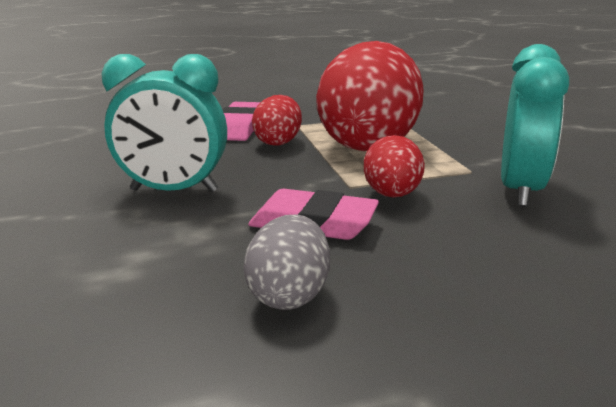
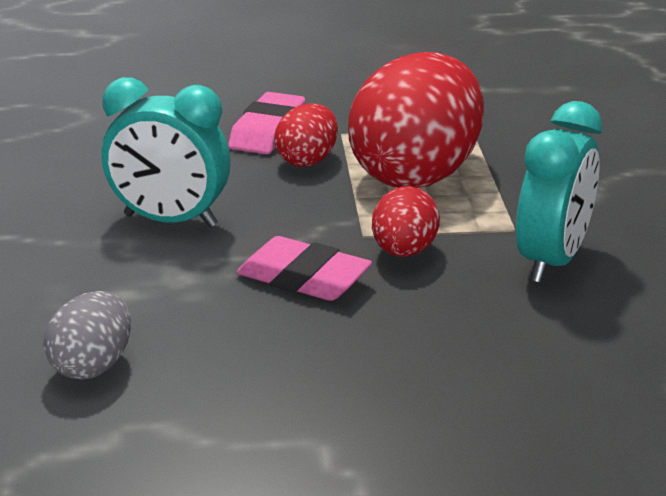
camera: 10 degrees right, 5 degrees up
(290, 295) = (252, 350): grey egg -> grey egg (93, 366)

